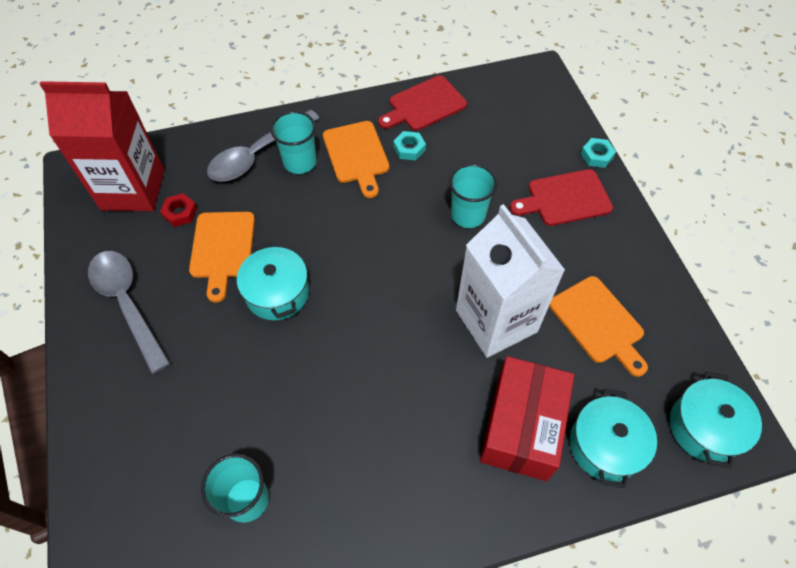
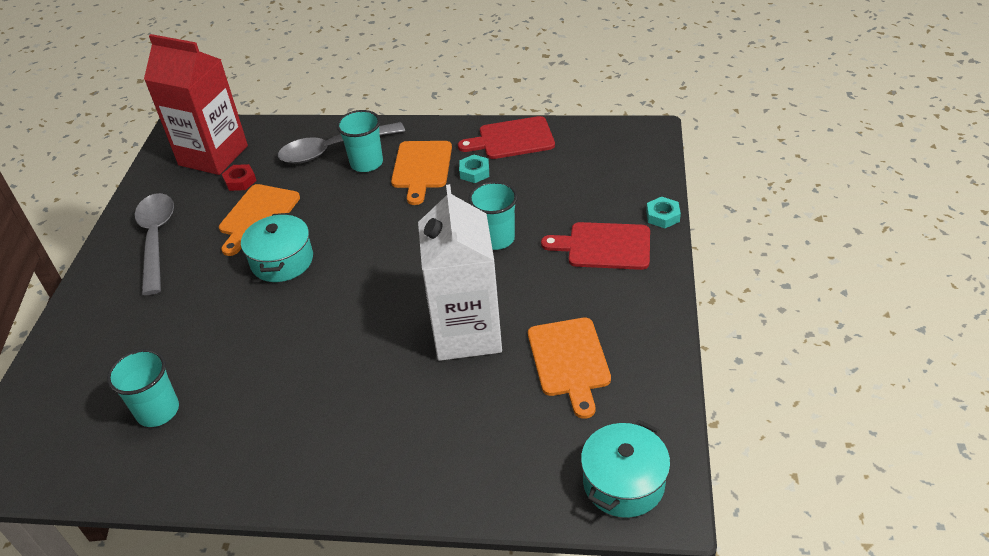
camera: 25 degrees right, 15 degrees down
(522, 427) = (435, 427): red box -> none
(605, 445) = (507, 467): turquoise pot -> none

